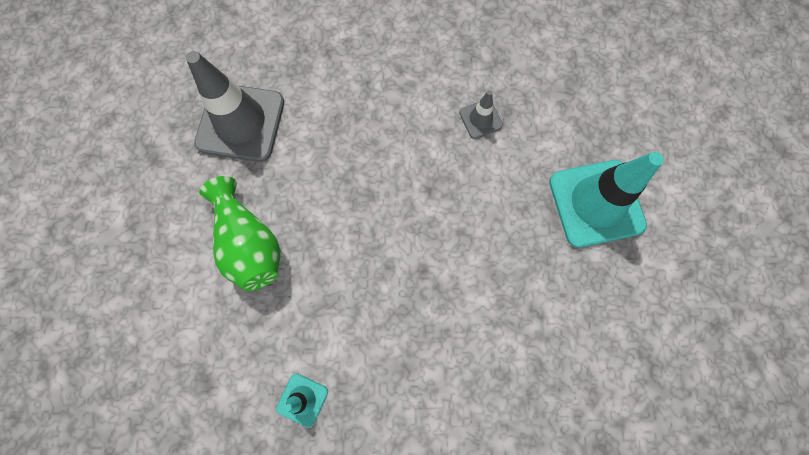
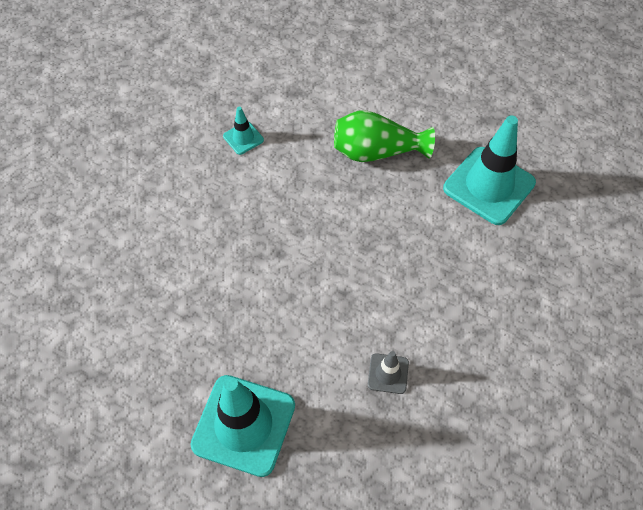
camera: 120 degrees right, 15 degrees down
(240, 122) = (489, 186): grey traffic cone -> turquoise traffic cone

